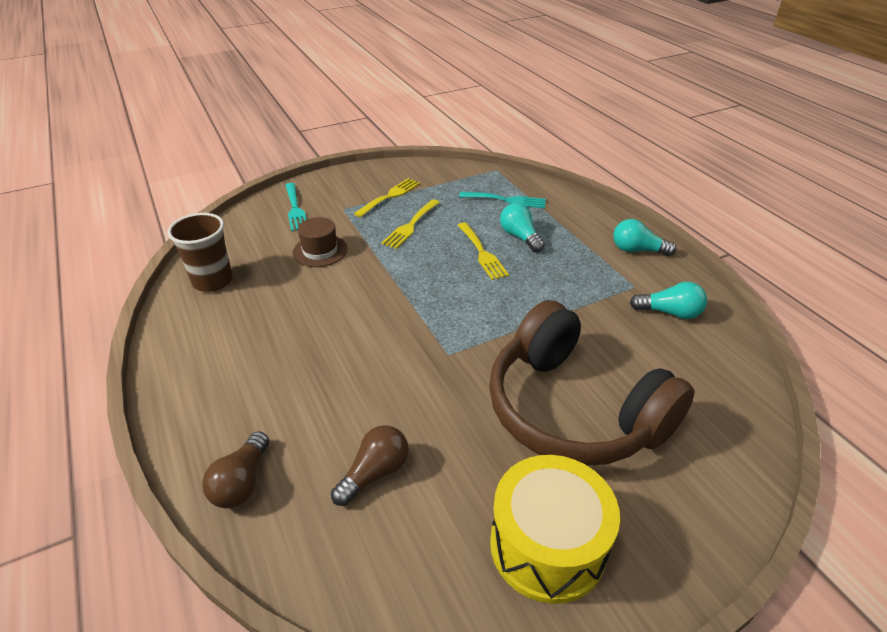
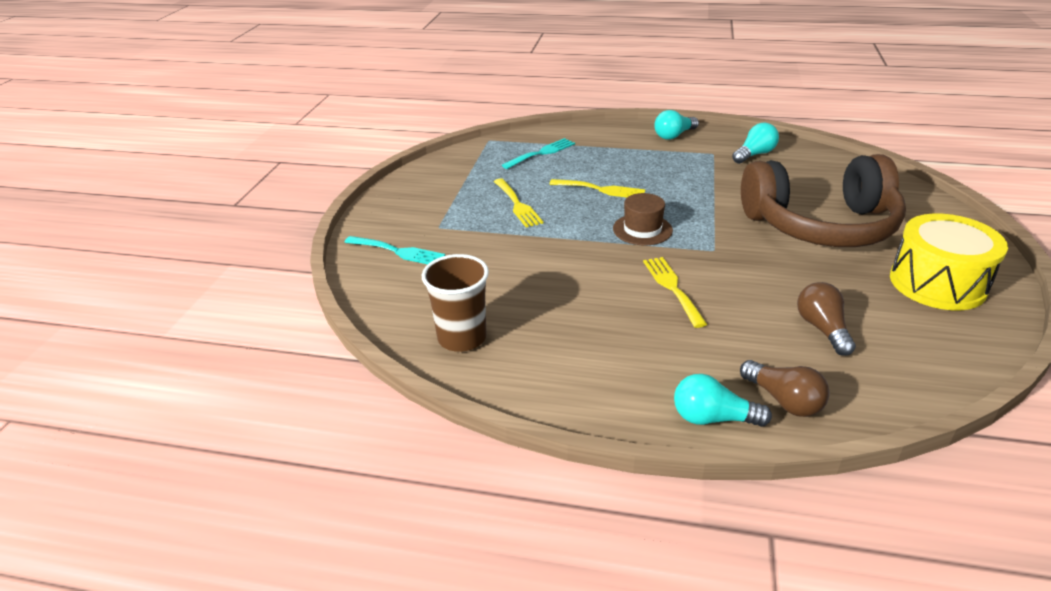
camera: 50 degrees left, 5 degrees down
(320, 251) = (493, 261): brown hat -> brown hat (642, 229)
(390, 196) = (454, 198): yellow fork -> yellow fork (672, 288)
(520, 237) = (600, 167): turquoise light bulb -> turquoise light bulb (713, 418)

